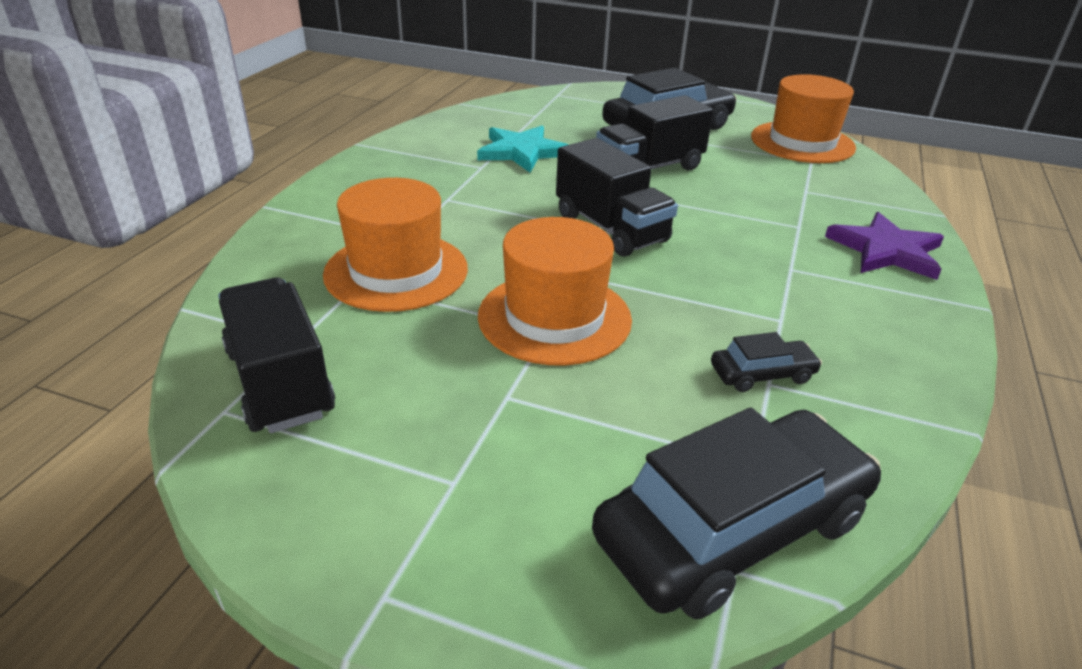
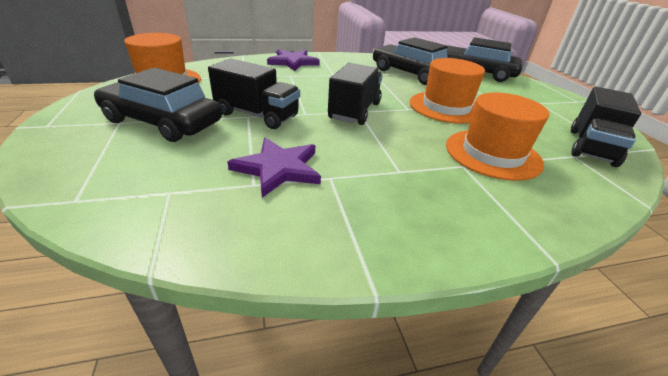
camera: 125 degrees left, 0 degrees up
(522, 152) = (278, 168): turquoise star -> purple star
(762, 374) = (410, 74): black car -> black car, size x2.22

